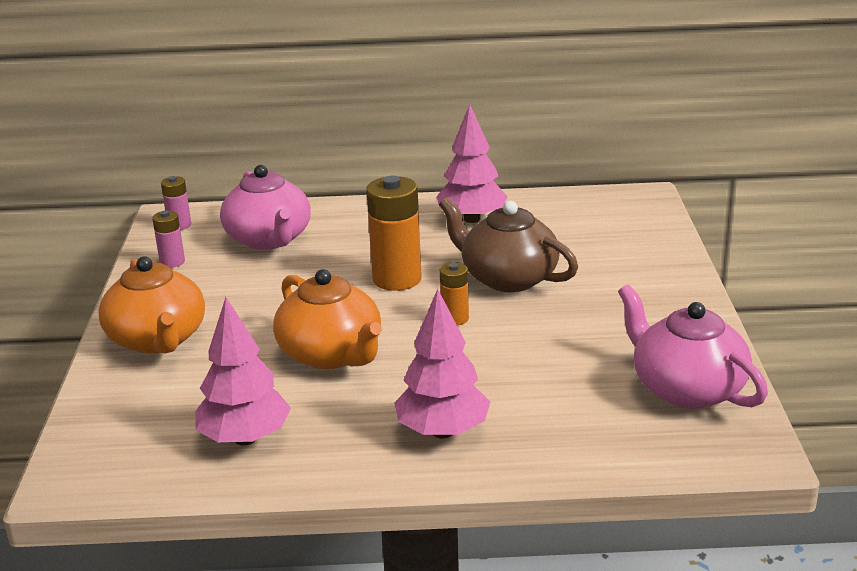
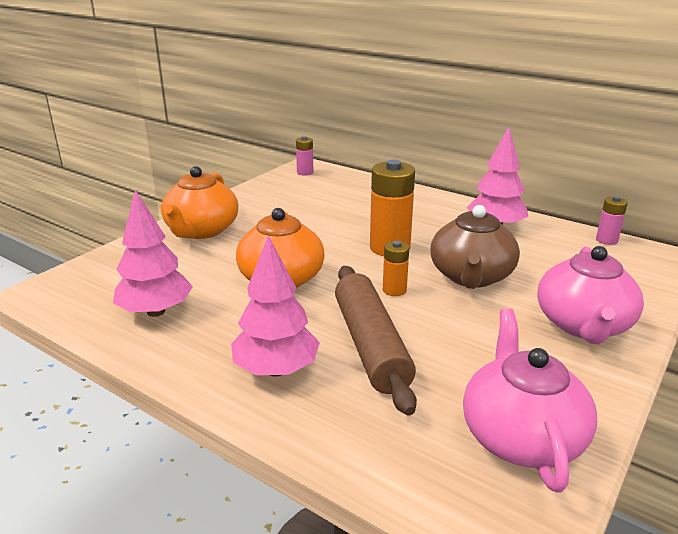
camera: 35 degrees right, 0 degrees up
(172, 262) = (272, 191): pink battery -> pink battery (606, 240)
(269, 239) = (343, 196): pink teapot -> pink teapot (583, 325)
(496, 375) = (370, 345): none -> brown rolling pin
(507, 278) = (471, 276): brown teapot -> brown teapot turned 150 degrees counterclockwise

